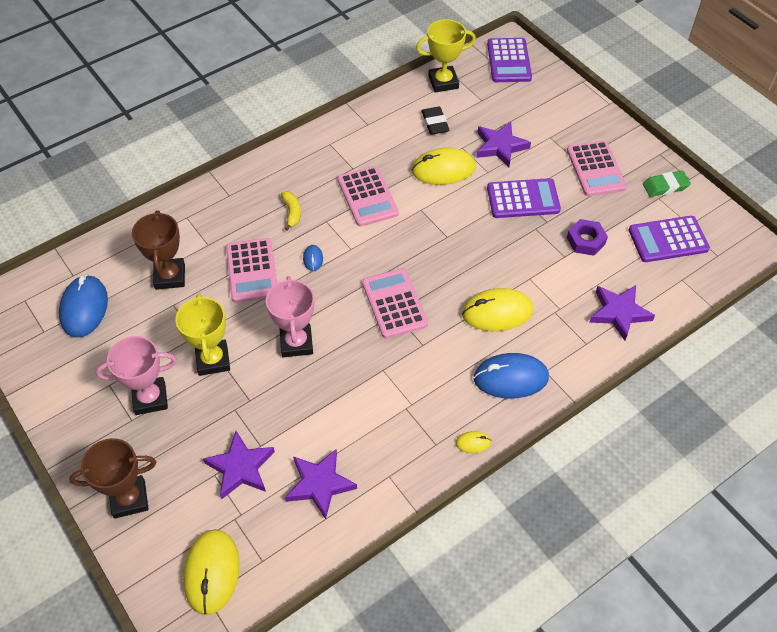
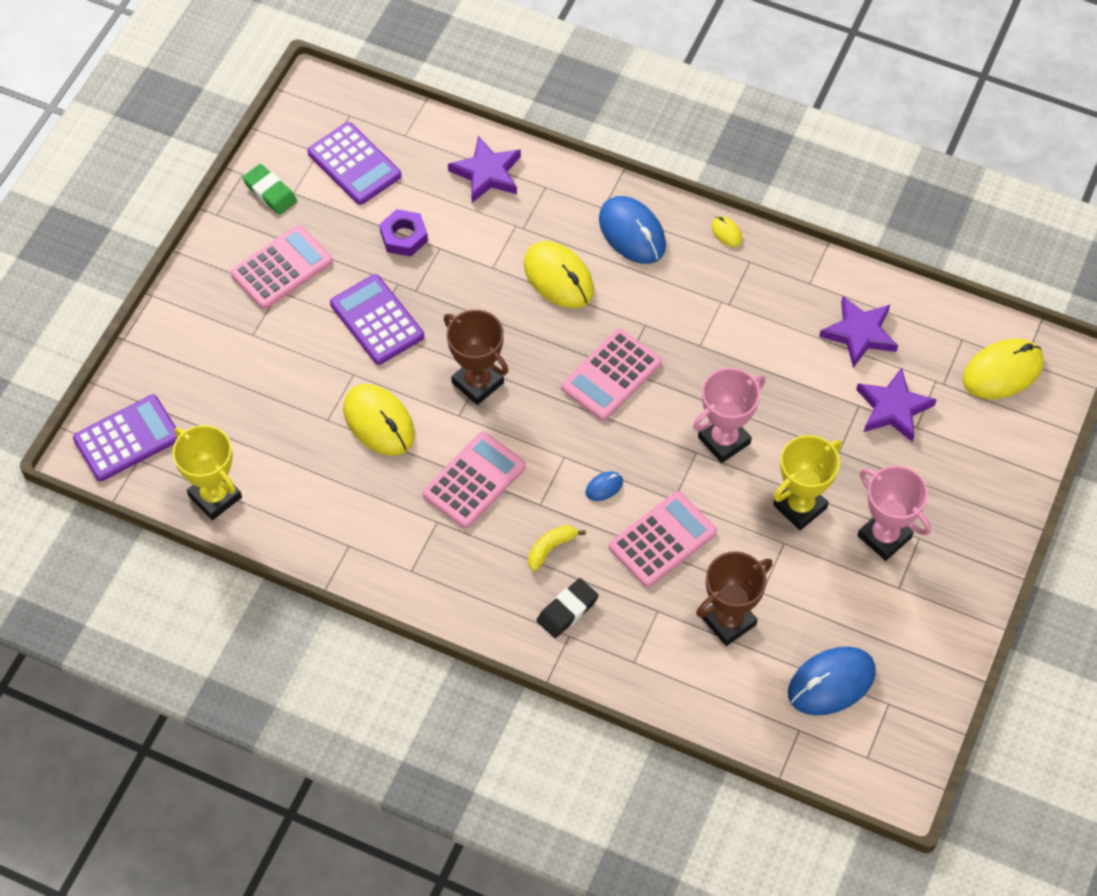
camera: 120 degrees left, 5 degrees up
(129, 499) = (993, 483): brown trophy -> brown trophy (477, 383)
(435, 123) = (301, 469): black eraser -> black eraser (567, 610)
(500, 146) = (301, 379): purple star -> none

